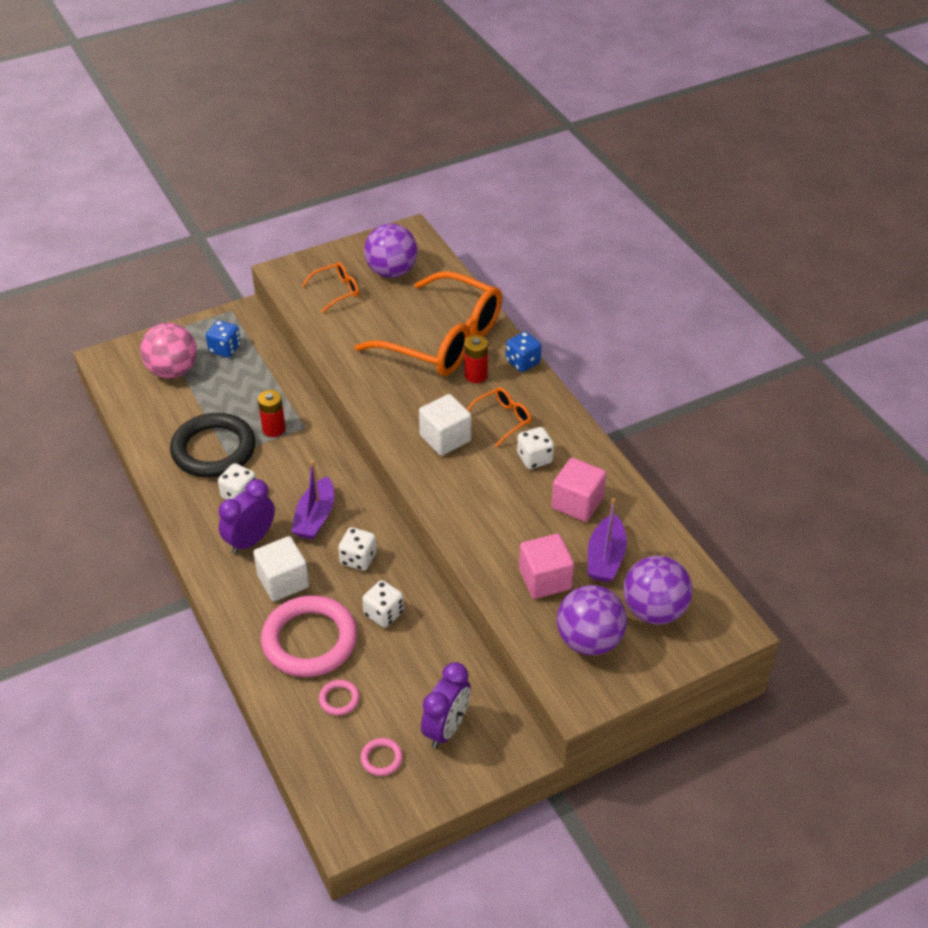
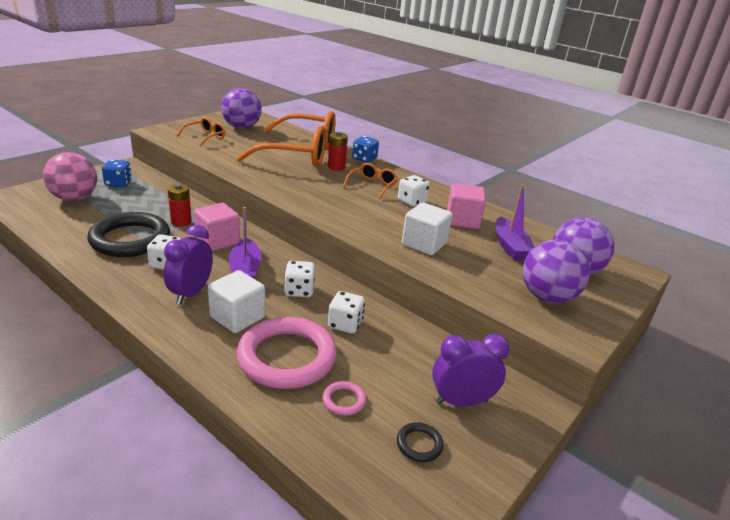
camera: 25 degrees left, 15 degrees down
(381, 758) = (419, 444): pink ring -> black ring
(445, 438) = (337, 198): white cube -> white cube (424, 244)
(446, 728) = (461, 401): purple clock -> purple clock turned 105 degrees counterclockwise
(545, 579) = (479, 265): pink cube -> pink cube (218, 241)

